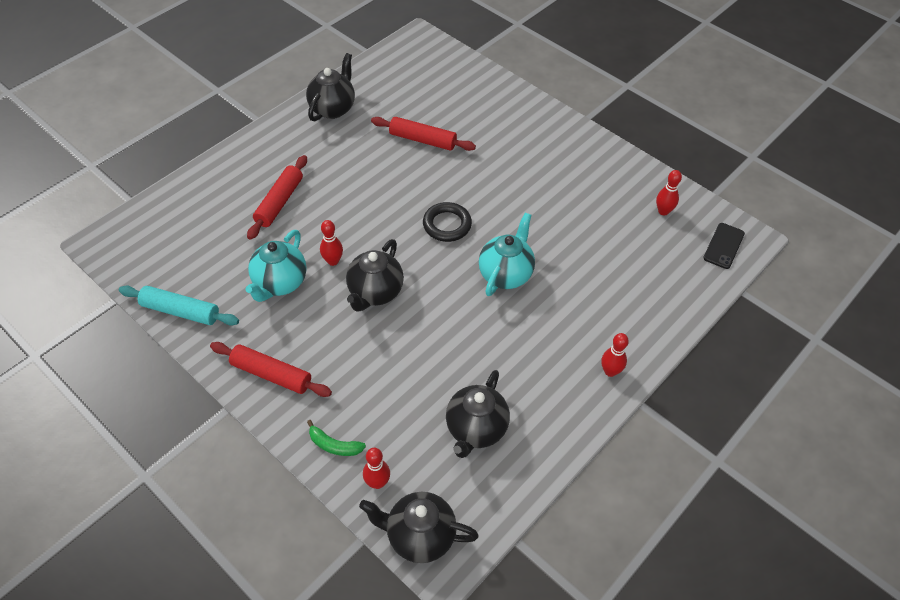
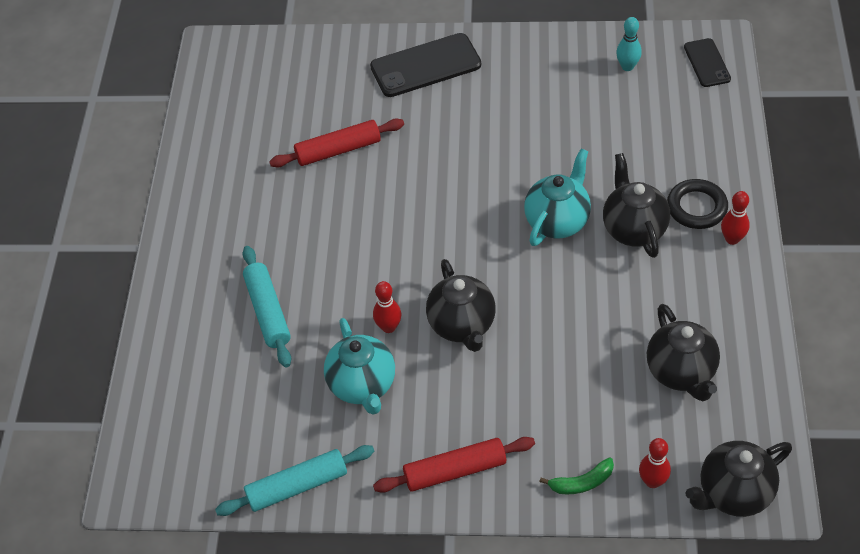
camera: 35 degrees left, 0 degrees up
(279, 202) = (268, 311): red rolling pin -> turquoise rolling pin
(333, 108) = (209, 181): black teapot -> black teapot (633, 229)
(447, 225) = (455, 215): black ring -> black ring (696, 207)
(505, 274) = (557, 221): turquoise teapot -> turquoise teapot turned 45 degrees clockwise
(530, 126) = (425, 66): none -> black phone
(663, 211) = (627, 66): red bowling pin -> turquoise bowling pin

